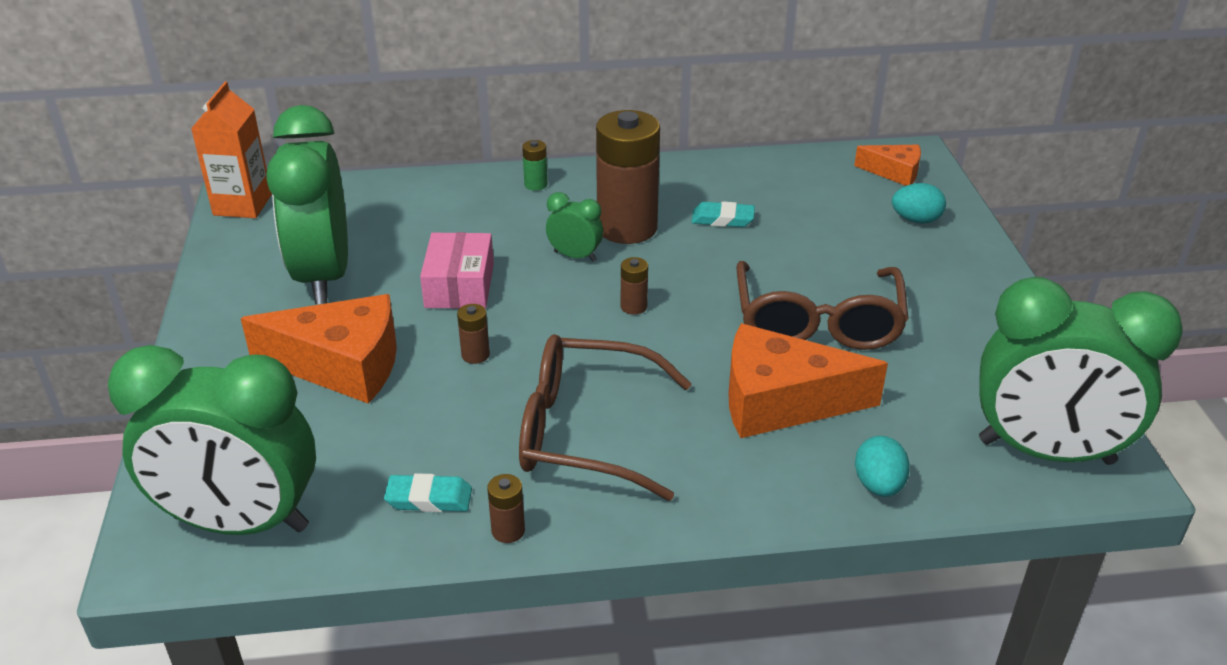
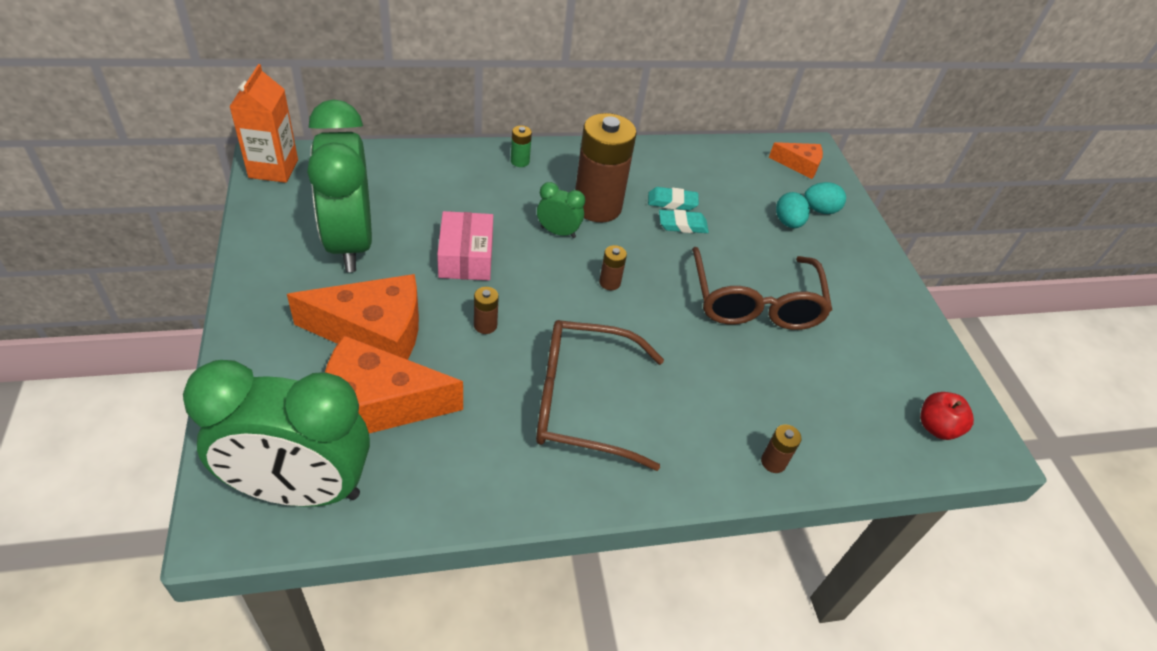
camera: 10 degrees left, 10 degrees up
(429, 498) = (459, 466): turquoise eraser -> turquoise eraser (682, 225)
(508, 531) = (528, 498): brown battery -> brown battery (773, 462)
(781, 402) = (734, 377): orange cheese -> orange cheese (377, 404)
(878, 485) = (815, 457): turquoise egg -> turquoise egg (788, 222)
(1046, 452) = (936, 427): green clock -> red apple

